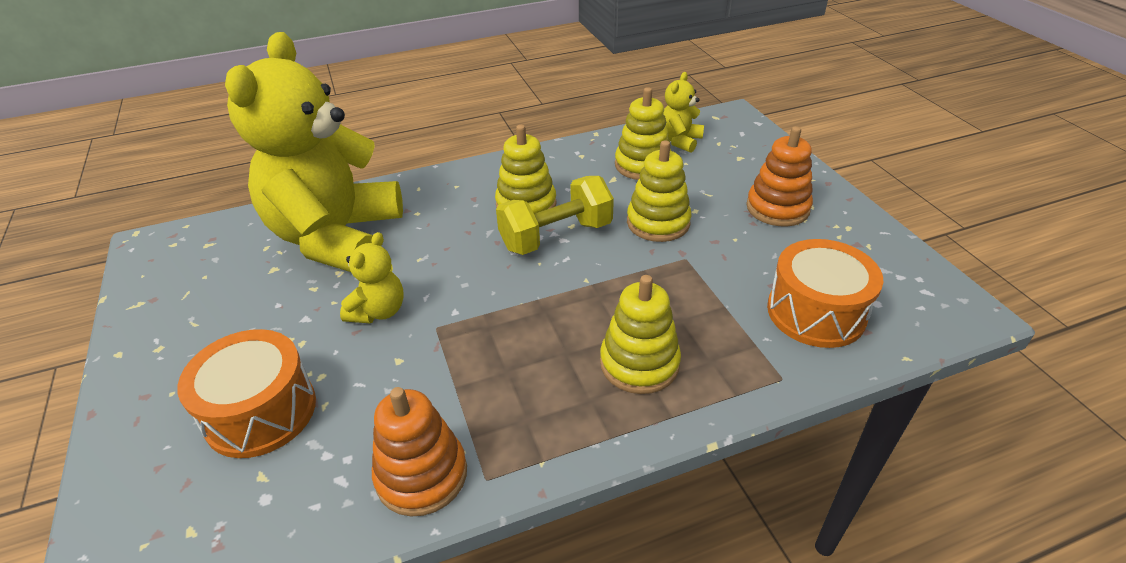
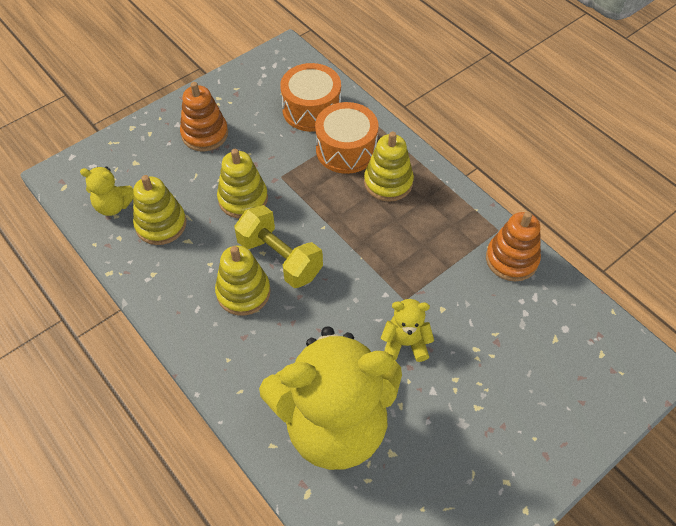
camera: 110 degrees left, 15 degrees up
(260, 411) = (518, 368): orange drum -> orange drum (346, 150)

